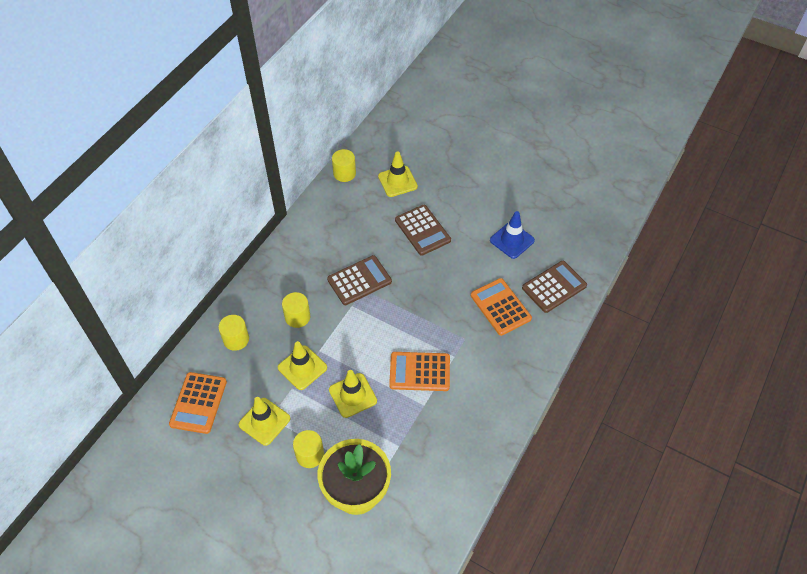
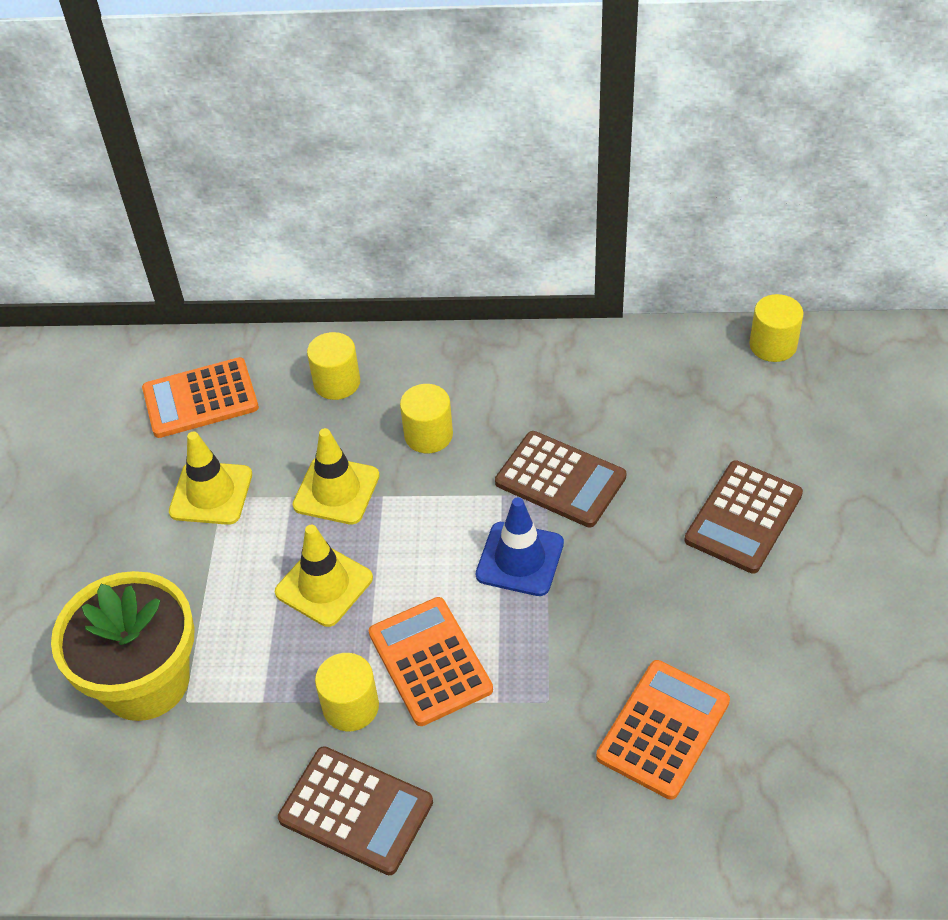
camera: 65 degrees right, 5 degrees down
(310, 455) = (182, 582): yellow cylinder -> yellow cylinder (351, 706)
(397, 181) = (823, 426): yellow traffic cone -> none
(512, 240) = (842, 676): blue traffic cone -> blue traffic cone (520, 559)
(554, 287) = (786, 808): brown calculator -> brown calculator (356, 810)

